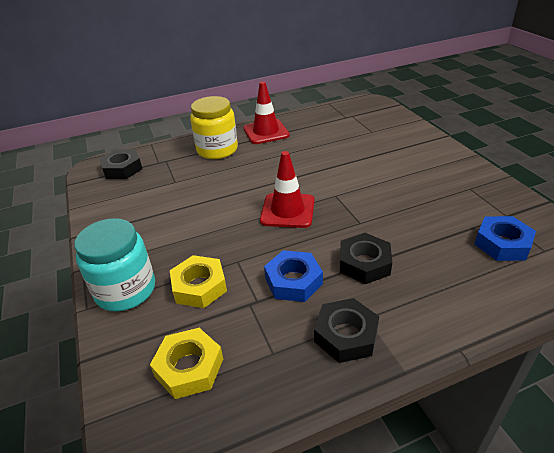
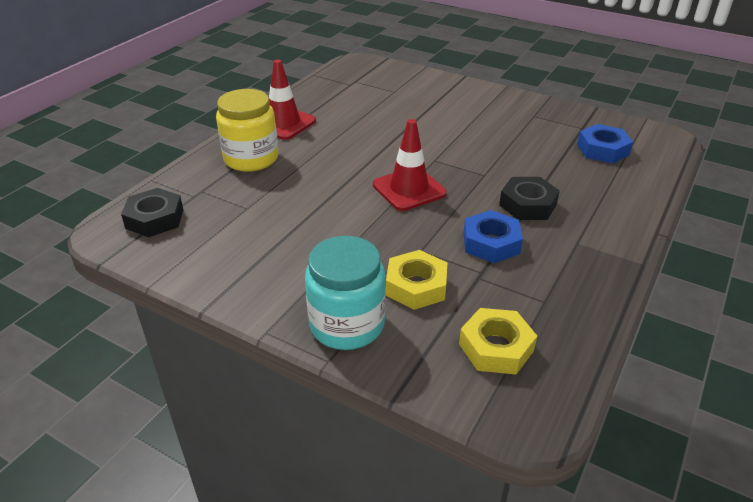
camera: 40 degrees left, 0 degrees up
(346, 335) = (579, 261): black nut -> none

